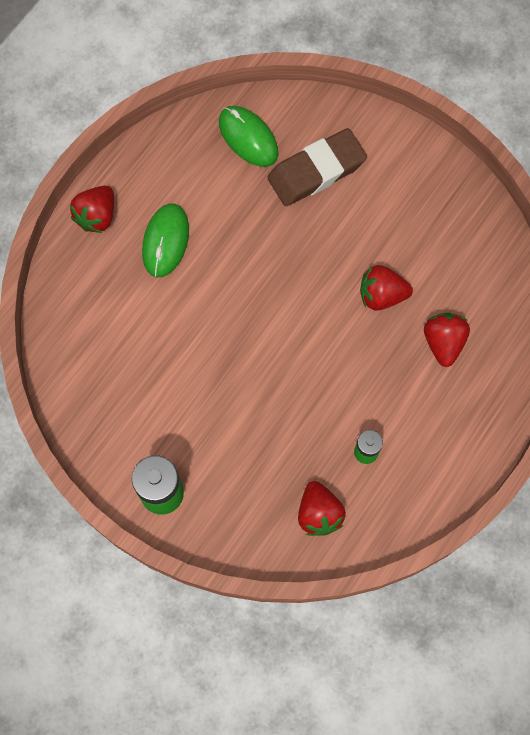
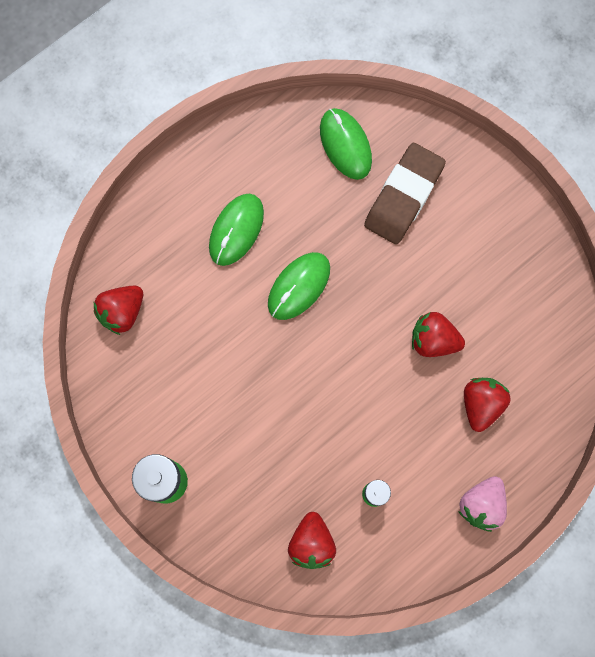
camera: 15 degrees right, 5 degrees up
(97, 216) = (176, 187): red strawberry -> red strawberry (122, 312)
(240, 278) = (299, 286): none -> green mouse
(316, 171) = (403, 196): brown eraser -> brown eraser turned 45 degrees counterclockwise
(470, 435) = (481, 504): none -> pink strawberry

